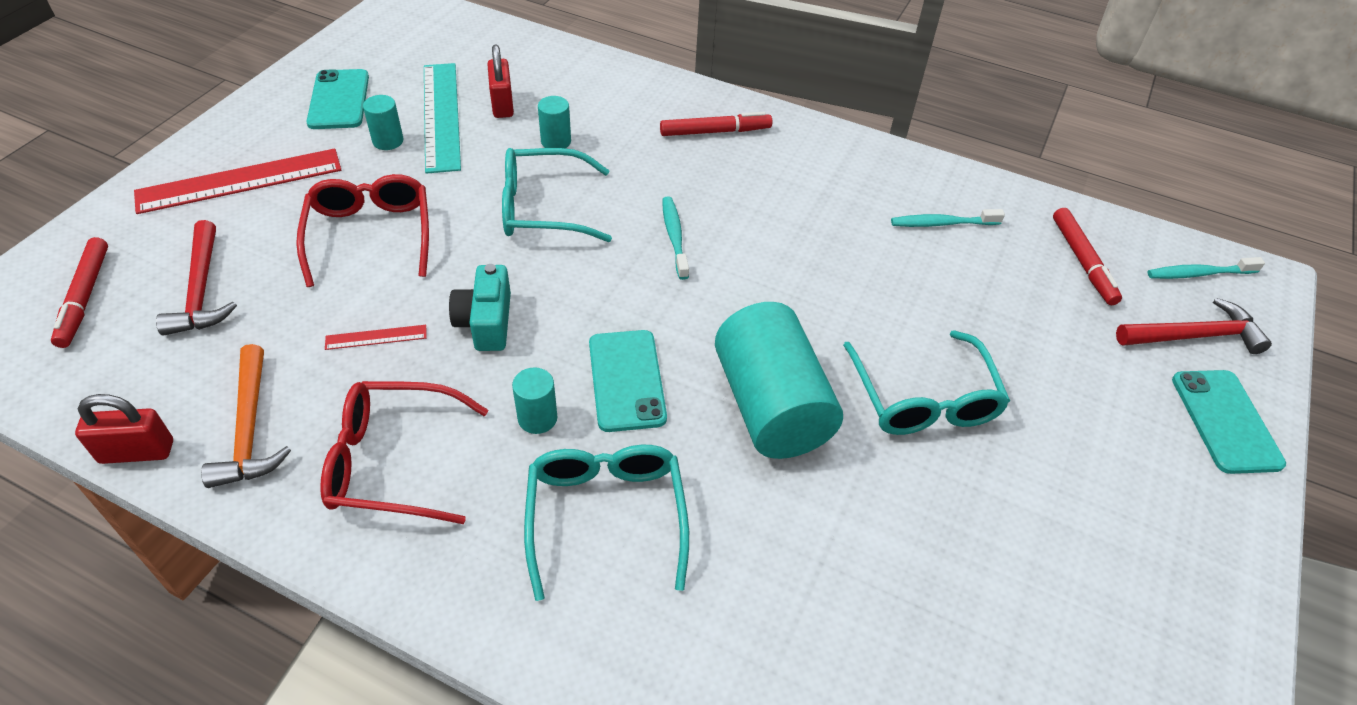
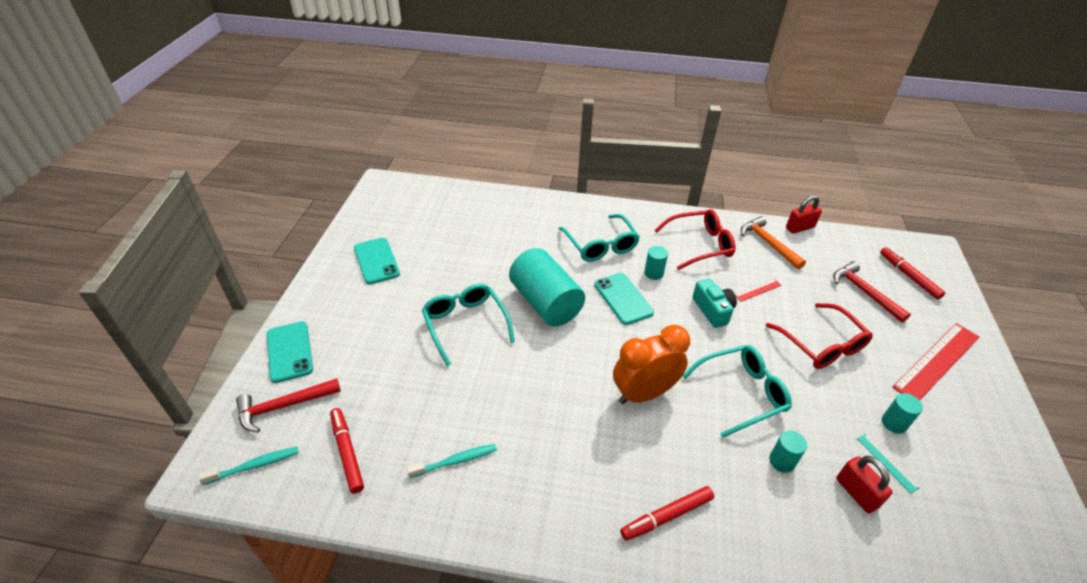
camera: 165 degrees right, 5 degrees down
(339, 100) = (974, 456): turquoise phone -> turquoise phone (376, 261)
(441, 116) = (887, 462): turquoise ruler -> turquoise ruler, size x0.44
(674, 237) = (644, 393): turquoise toothbrush -> orange clock

